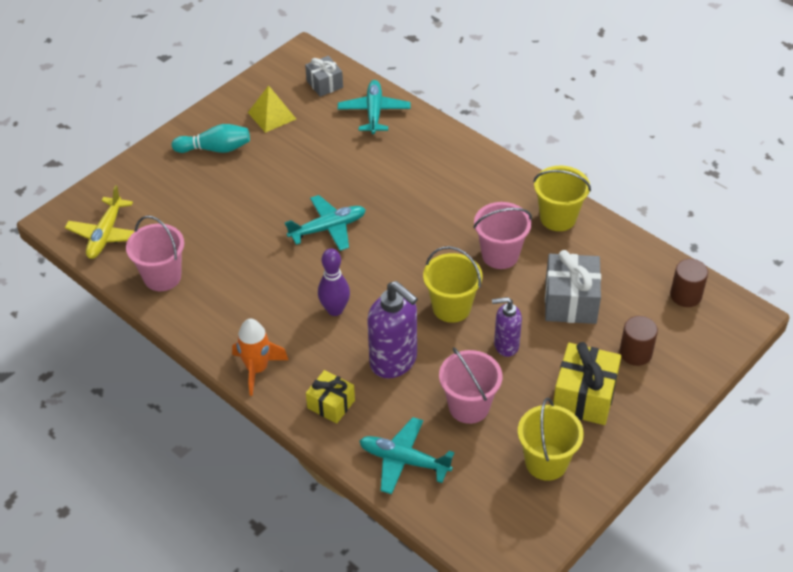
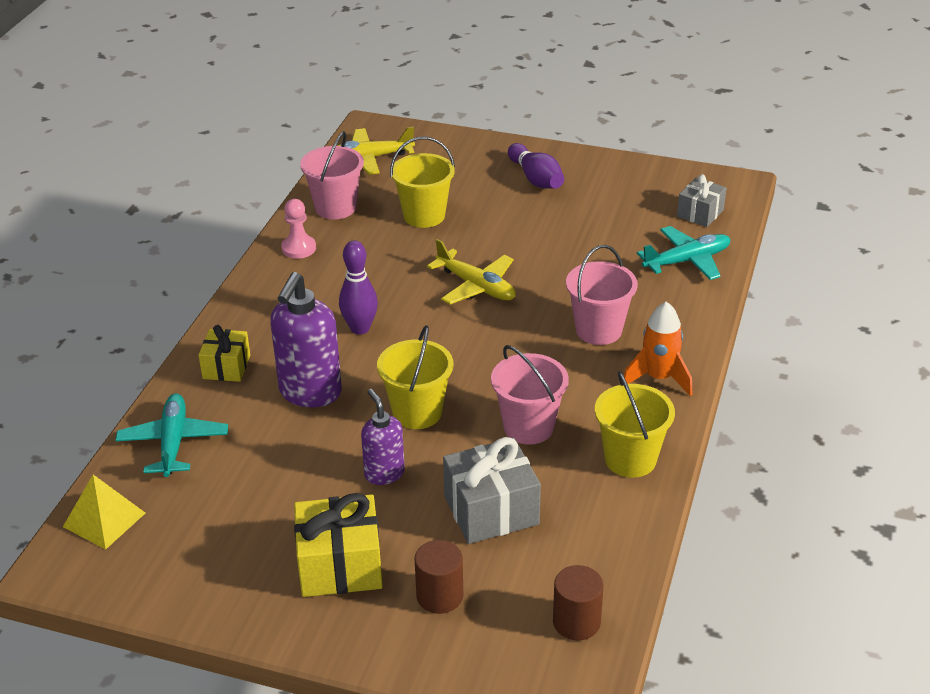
camera: 65 degrees right, 10 degrees down
(203, 316) = (299, 248): none -> pink pawn
(215, 149) = (536, 178): turquoise bowling pin -> purple bowling pin
(257, 369) = (248, 304): orange rocket -> orange rocket (658, 378)
(272, 115) = (617, 196): yellow pyramid -> yellow pyramid (104, 520)
(328, 228) = (476, 286): turquoise plane -> yellow plane
(469, 406) = (274, 470): pink bucket -> pink bucket (598, 330)
(546, 462) = (220, 559): yellow bucket -> yellow bucket (424, 216)

